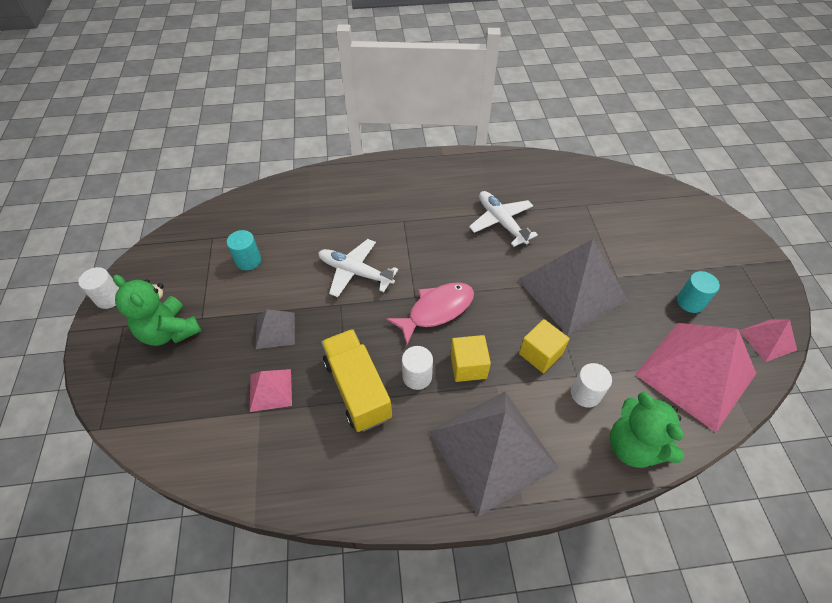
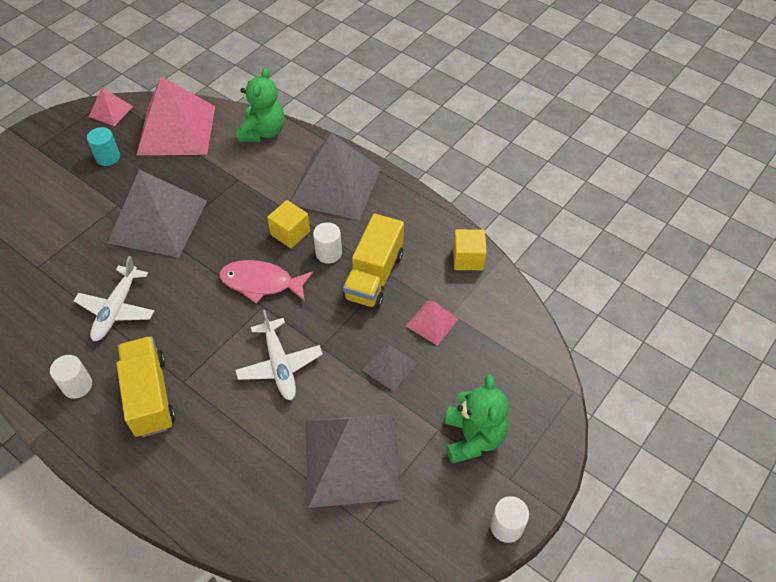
camera: 135 degrees left, 0 degrees up
(248, 260) = (352, 459): turquoise cylinder -> grey pyramid
(411, 201) = (149, 396): none -> yellow truck
(540, 354) = (239, 204): yellow cube -> yellow cube (468, 259)
(585, 393) = (248, 168): white cylinder -> white cylinder (77, 385)

